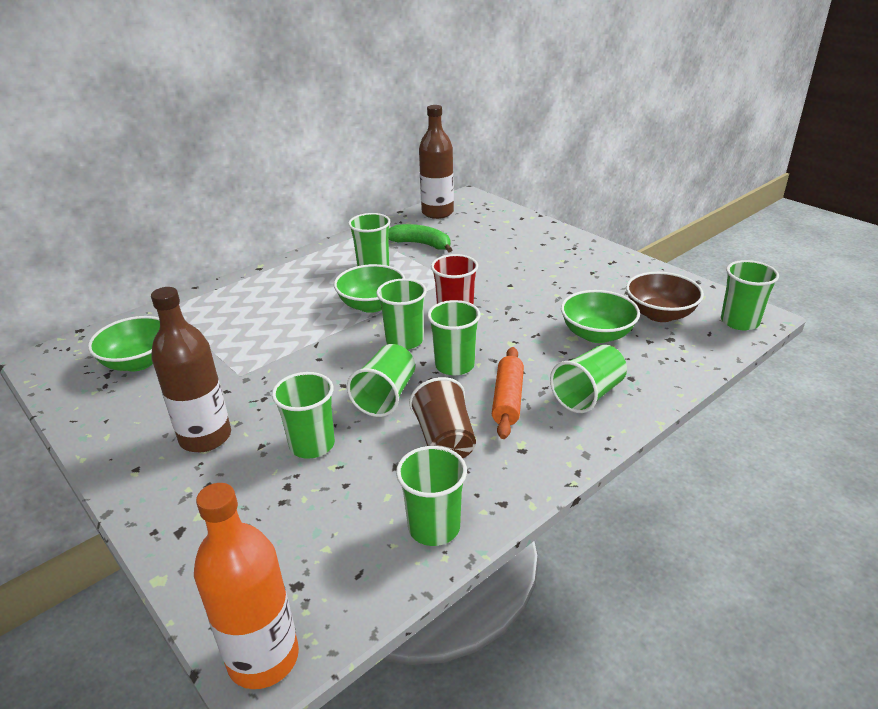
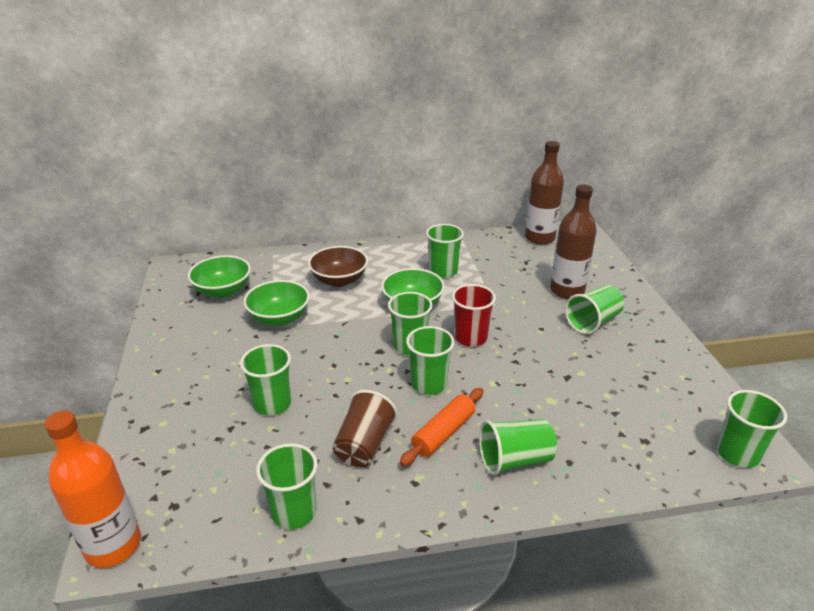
camera: 30 degrees right, 0 degrees up
(205, 437) = (214, 366): brown bottle -> brown bottle (567, 290)
(385, 396) = (355, 388): green cup -> green cup (593, 322)
(421, 244) = (499, 263): green banana -> none
(597, 334) = (576, 406): green bowl -> green bowl (279, 318)
(660, 314) = (658, 411): brown bowl -> brown bowl (339, 280)

